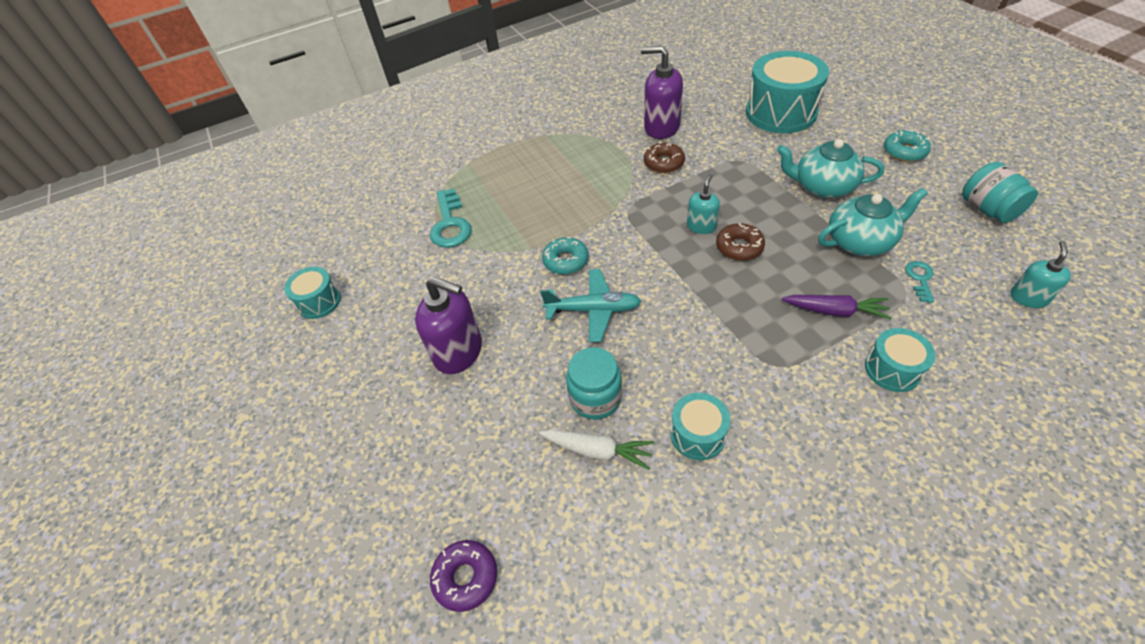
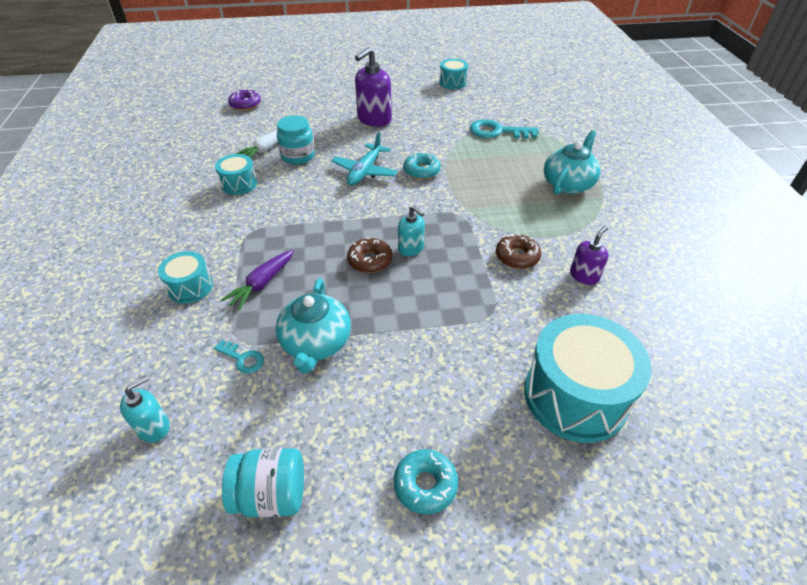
camera: 105 degrees right, 5 degrees down
(661, 127) = (584, 276): purple soap dispenser -> purple soap dispenser, size x0.57
(822, 187) = (410, 358): turquoise teapot -> turquoise teapot (568, 184)
(1028, 298) = (154, 427): turquoise soap dispenser -> turquoise soap dispenser turned 90 degrees counterclockwise

